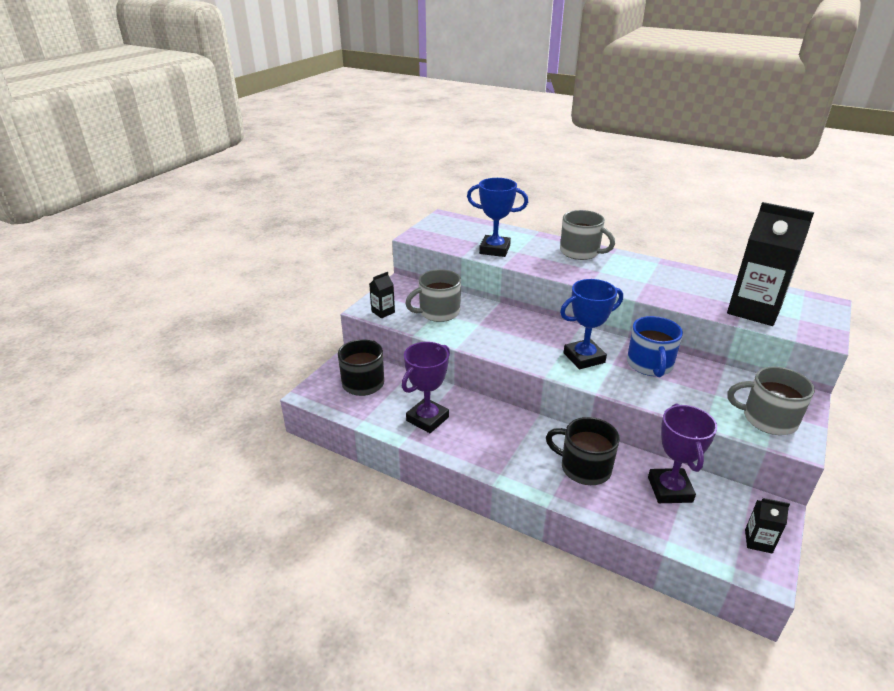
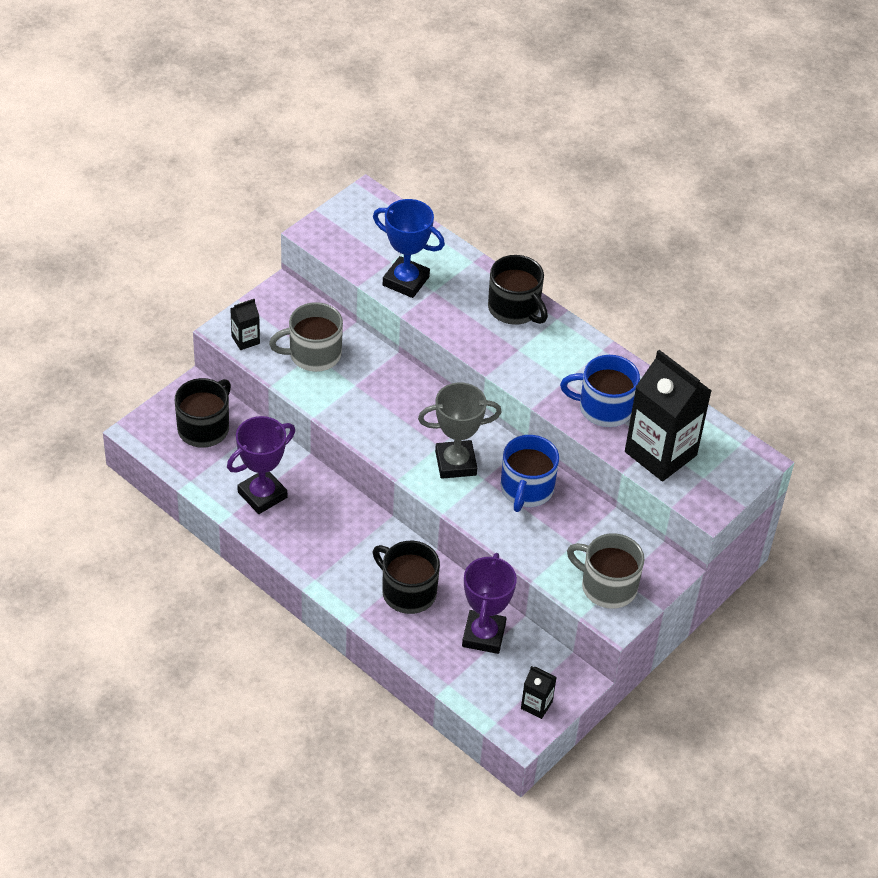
camera: 10 degrees right, 15 degrees up
(580, 252) = (514, 308): grey mug -> black mug
(584, 358) = (455, 463): blue trophy -> grey trophy
(688, 292) = (604, 408): none -> blue mug

